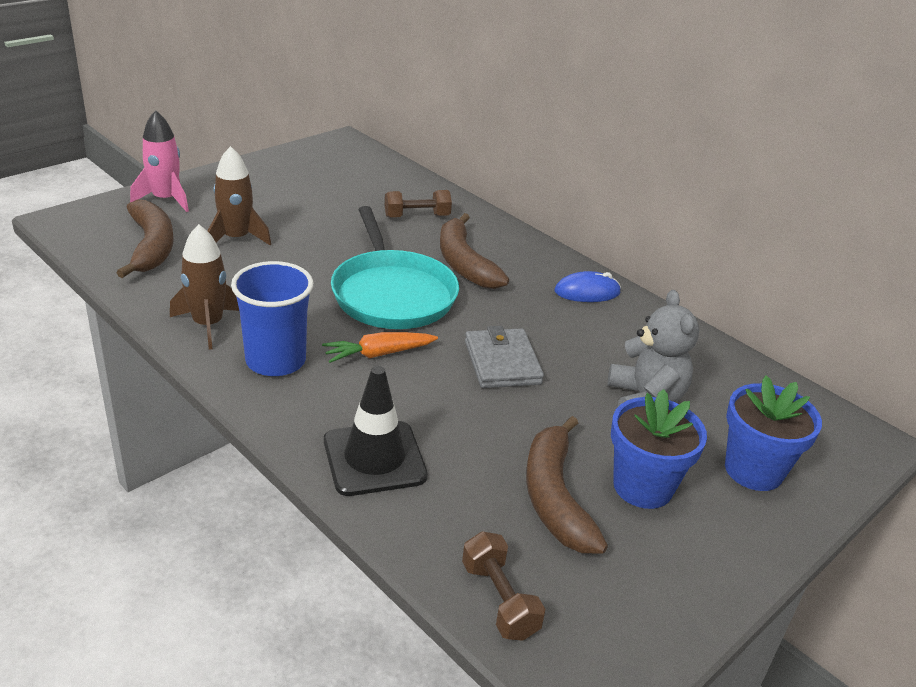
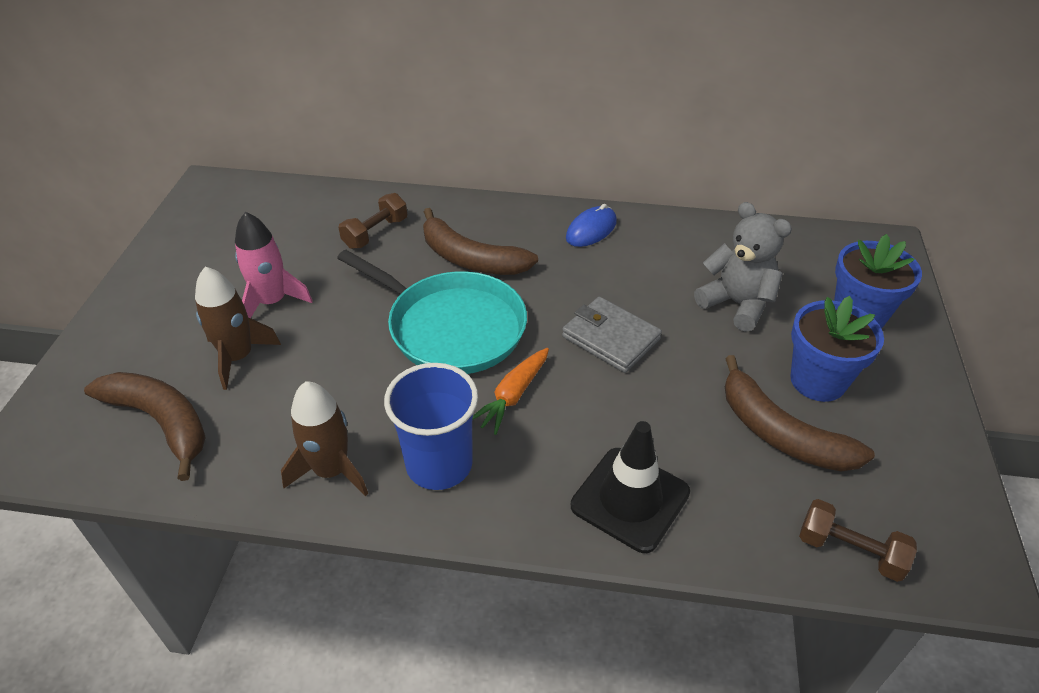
camera: 35 degrees left, 10 degrees up
(165, 199) = (104, 357): pink rocket -> pink rocket (272, 302)

